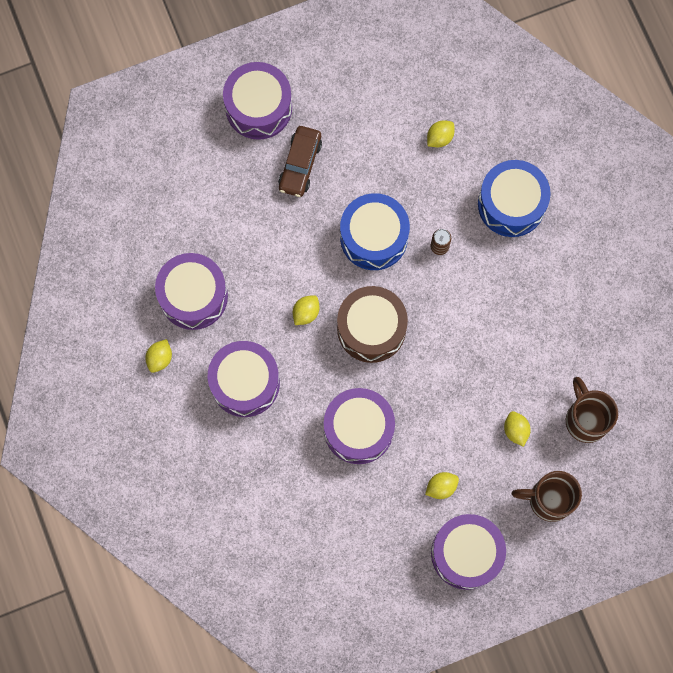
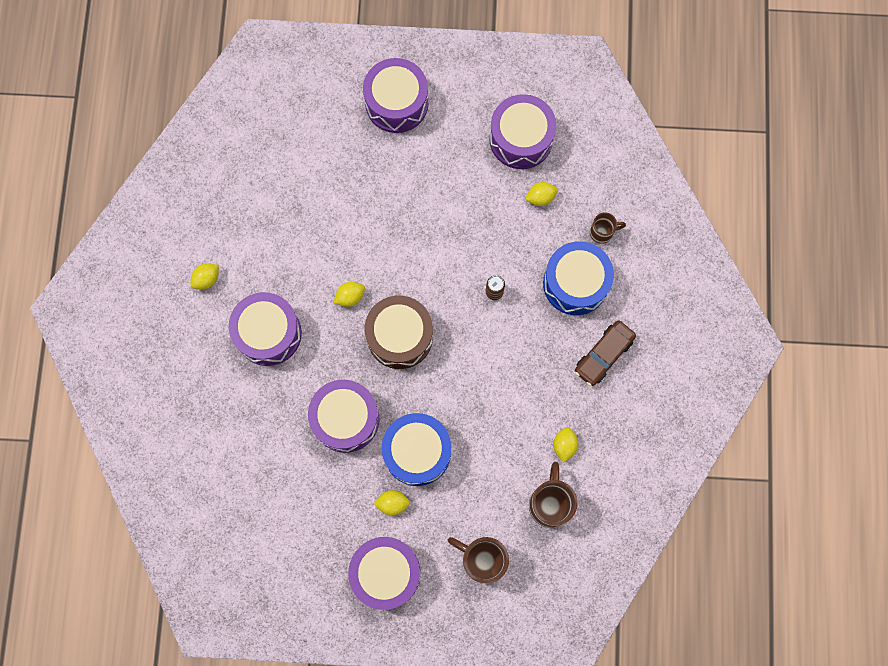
camera: 25 degrees right, 0 degrees up
(193, 296) = (261, 239): purple drum -> purple drum (521, 139)
(300, 164) = (408, 167): brown car -> brown car (603, 355)
(374, 237) = (441, 258): blue drum -> blue drum (417, 452)
(513, 145) = (602, 232): none -> brown mug
(515, 430) = (482, 484): yellow lemon -> yellow lemon (564, 445)

